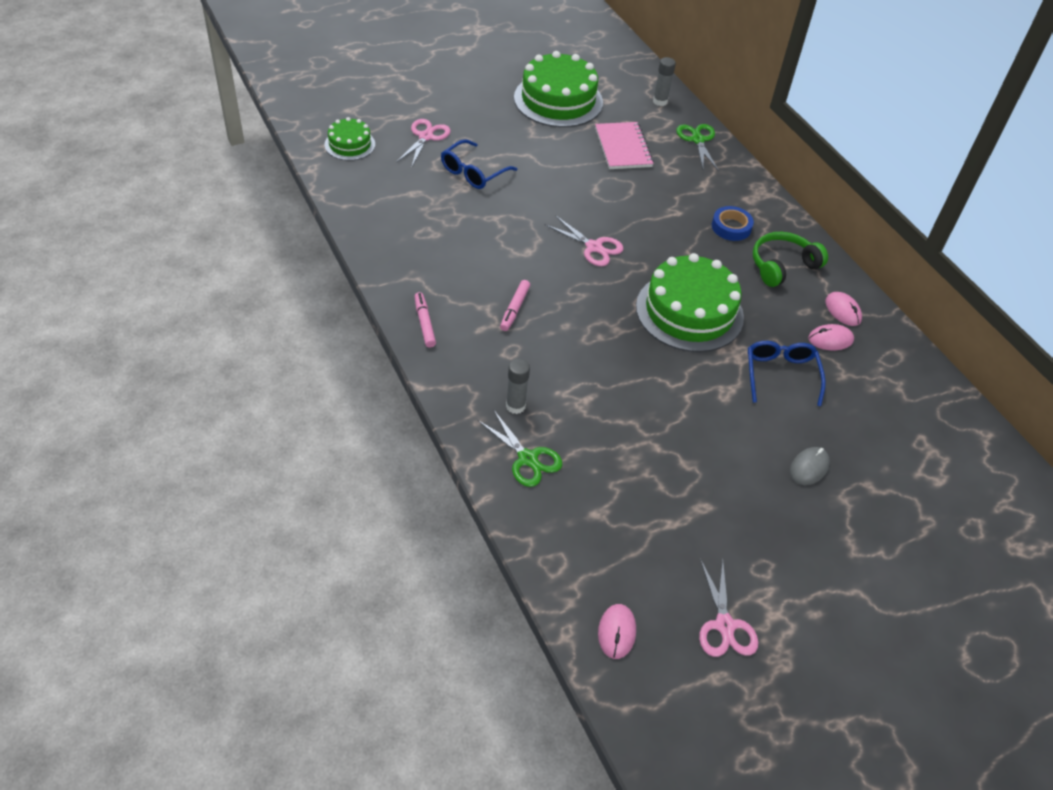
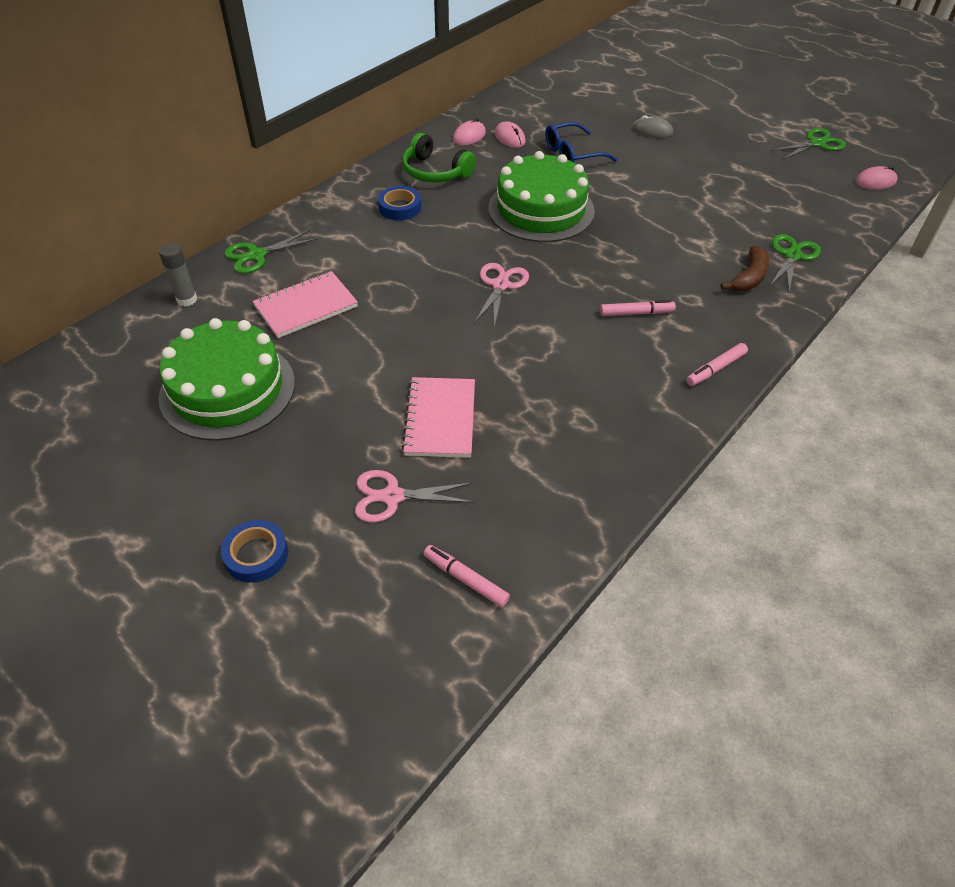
camera: 110 degrees left, 0 degrees up
(350, 144) = (465, 579): green cake -> pink marker
(423, 84) = (256, 555): none -> blue tape
(473, 172) = (440, 419): blue glasses -> pink notebook
(515, 406) = (748, 277): grey glue stick -> brown banana
(724, 625) = (816, 143): pink scissors -> green scissors

